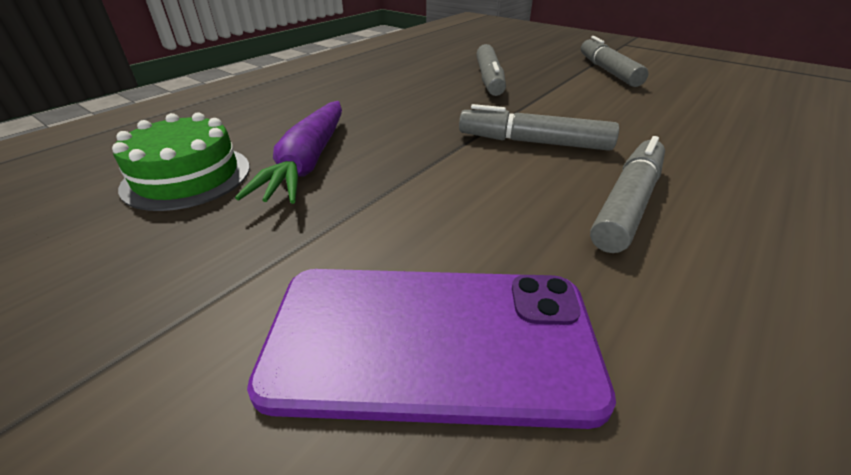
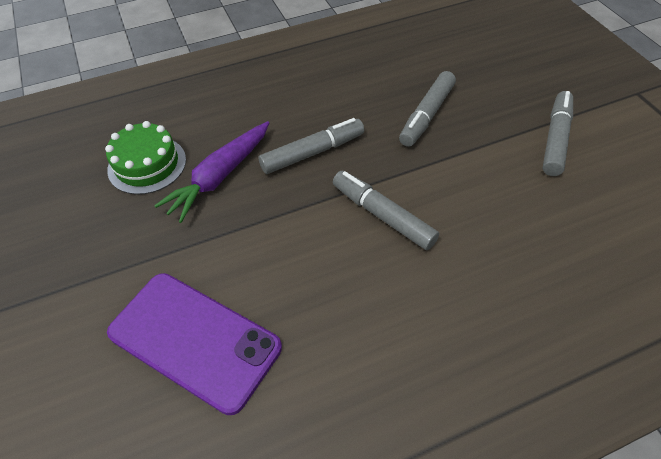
camera: 30 degrees right, 15 degrees up
(627, 203) = (383, 303): grey marker -> grey marker (312, 153)

